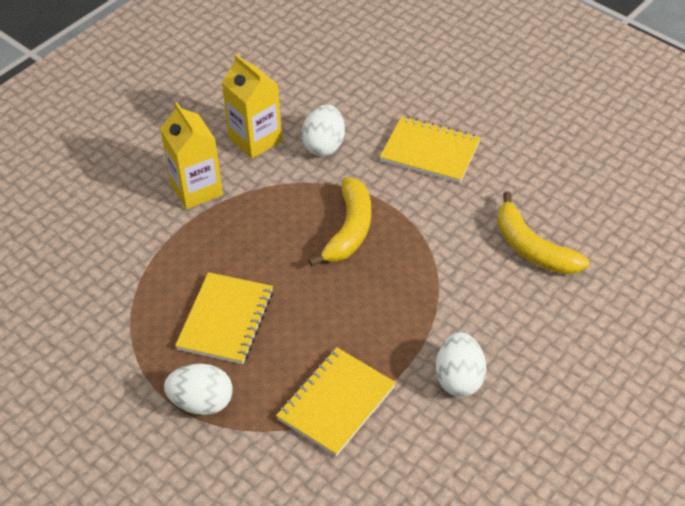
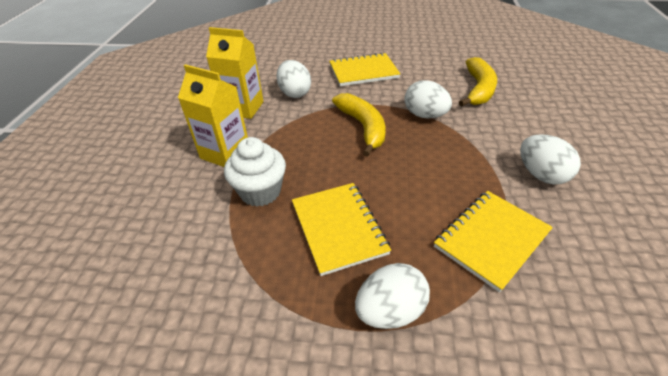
camera: 35 degrees left, 5 degrees down
(194, 249) = (260, 192): none -> white cupcake
(336, 403) = (491, 239): yellow notebook -> yellow notebook turned 45 degrees clockwise
(429, 249) = (424, 115): none -> white egg
(532, 248) = (478, 89): yellow banana -> yellow banana turned 90 degrees counterclockwise

